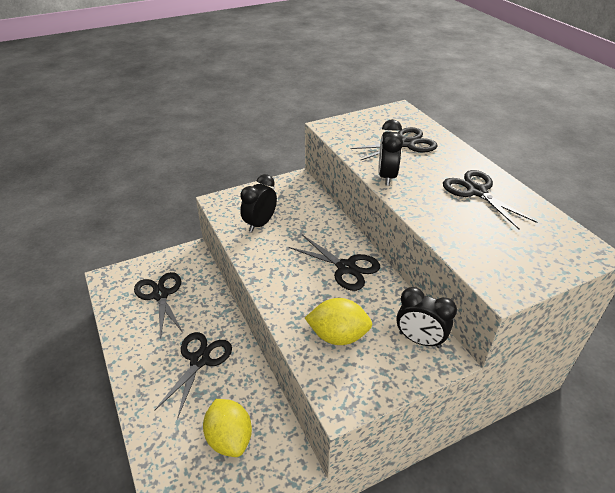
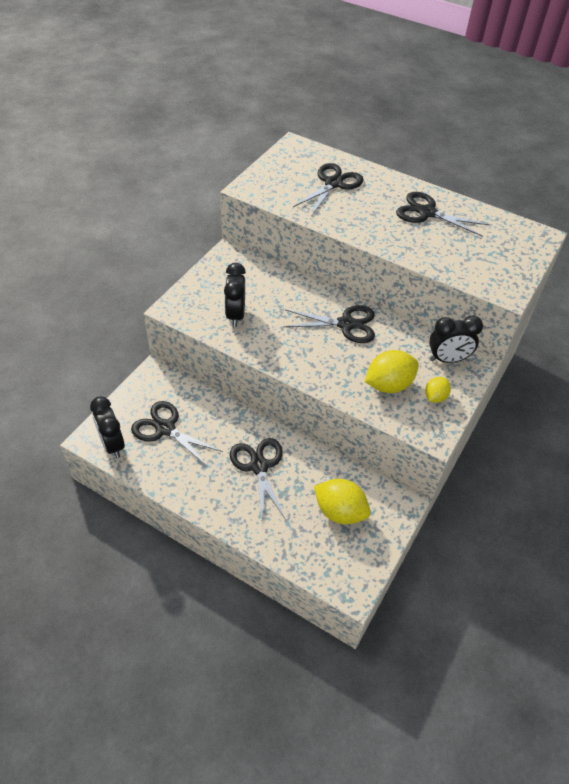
camera: 35 degrees left, 10 degrees up
(375, 369) = (435, 397): none -> yellow lemon
(387, 176) = (347, 225): black clock -> black clock (112, 444)

